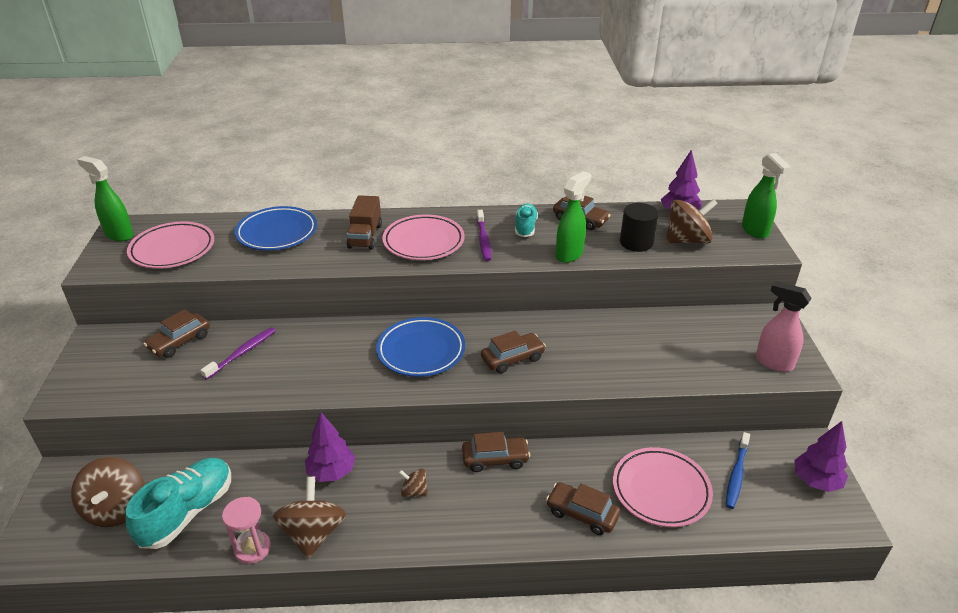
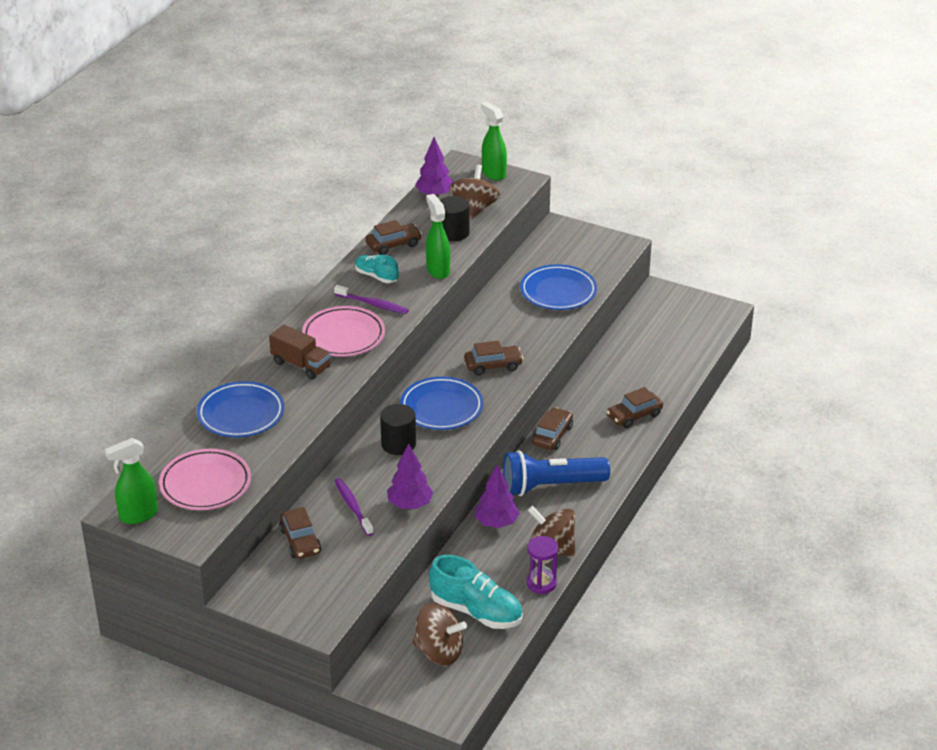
camera: 60 degrees left, 0 degrees up
(187, 512) = (476, 611): turquoise shoe -> turquoise shoe turned 150 degrees clockwise
(252, 548) = (541, 583): pink hourglass -> purple hourglass
(349, 345) = (398, 444): none -> black cylinder
(414, 491) = (551, 486): brown spinning top -> blue flashlight
(512, 358) = (493, 365): brown car -> brown car turned 75 degrees clockwise
(661, 490) = (642, 372): pink plate -> none
(672, 356) = (558, 292): none -> blue plate
(736, 475) = (656, 334): blue toothbrush -> none
(755, 231) = (493, 173): green spray bottle -> green spray bottle turned 135 degrees counterclockwise
(773, 362) = (603, 252): pink spray bottle -> none
(816, 481) = (687, 305): purple tree -> purple tree (410, 504)

